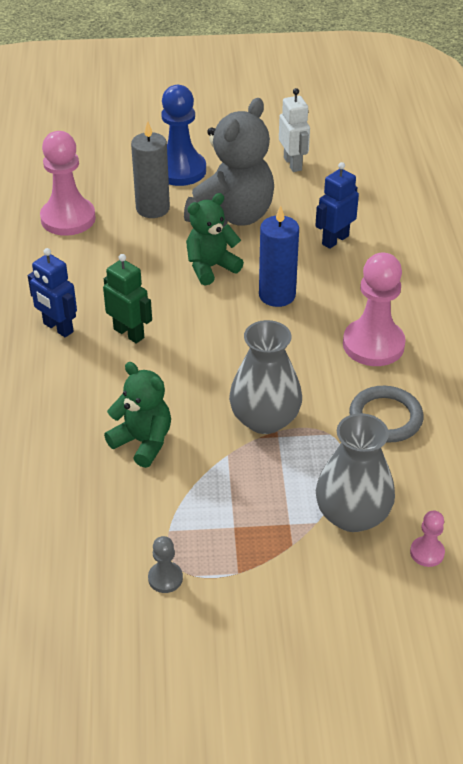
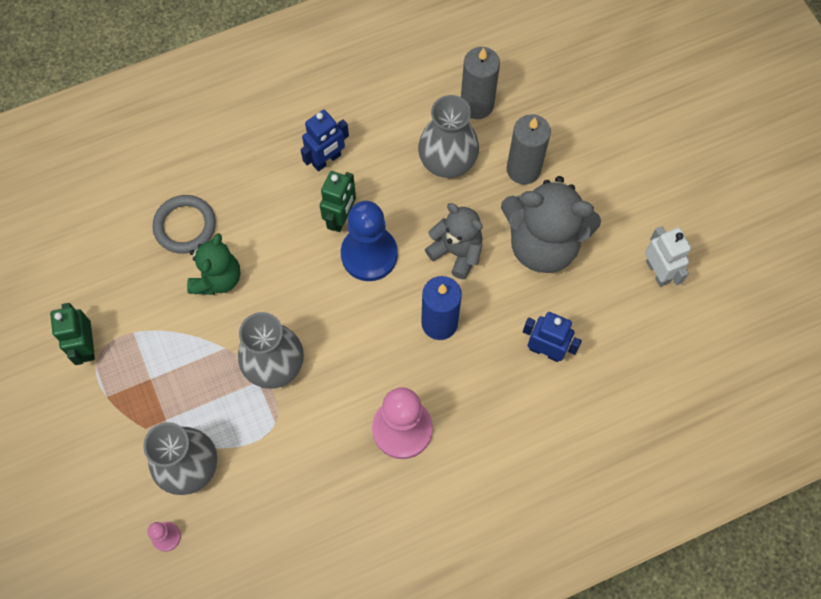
camera: 70 degrees right, 25 degrees up
(58, 328) = (327, 160): blue robot -> blue robot turned 150 degrees counterclockwise
(68, 218) = (477, 105): pink pawn -> grey candle
(113, 250) = (447, 160): none -> grey vase
(165, 578) = (87, 346): grey pawn -> green robot
(180, 170) = (596, 170): blue pawn -> blue pawn (369, 254)
(211, 267) = (456, 252): green teddy bear -> grey teddy bear
(293, 164) = (658, 272): white robot -> white robot turned 75 degrees counterclockwise
(385, 417) = (310, 464): grey ring -> grey ring (185, 226)

